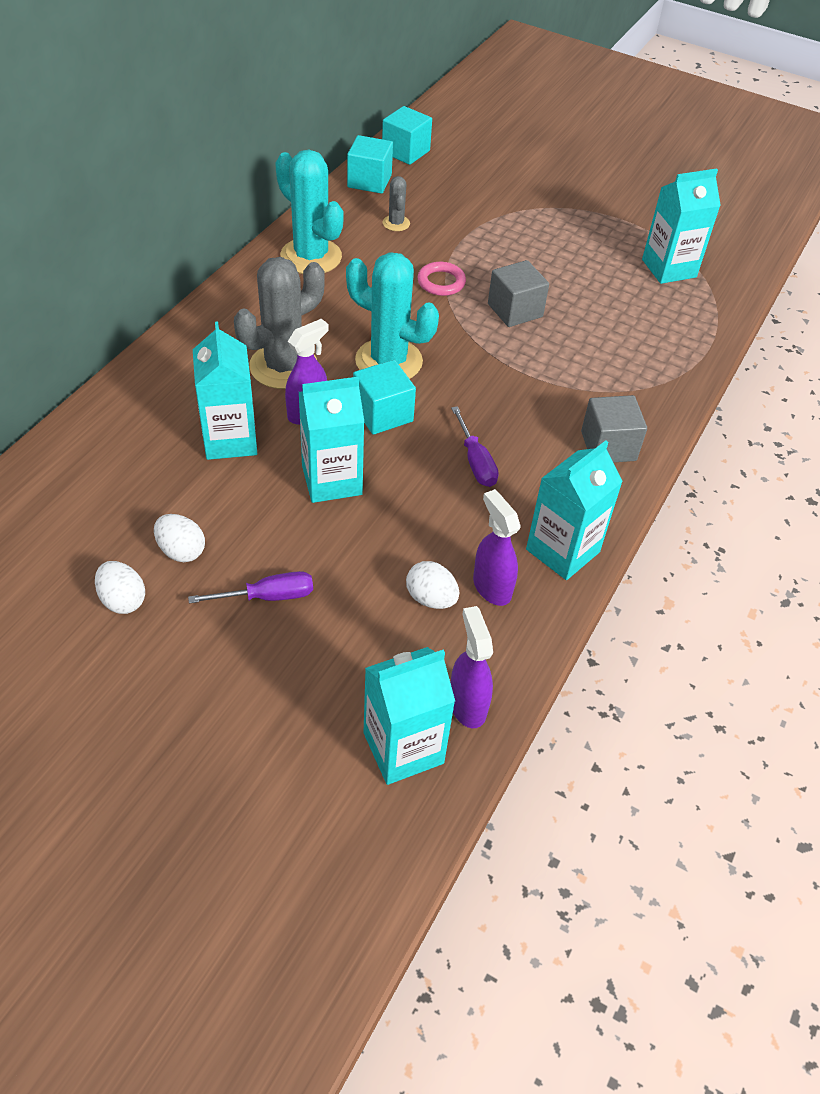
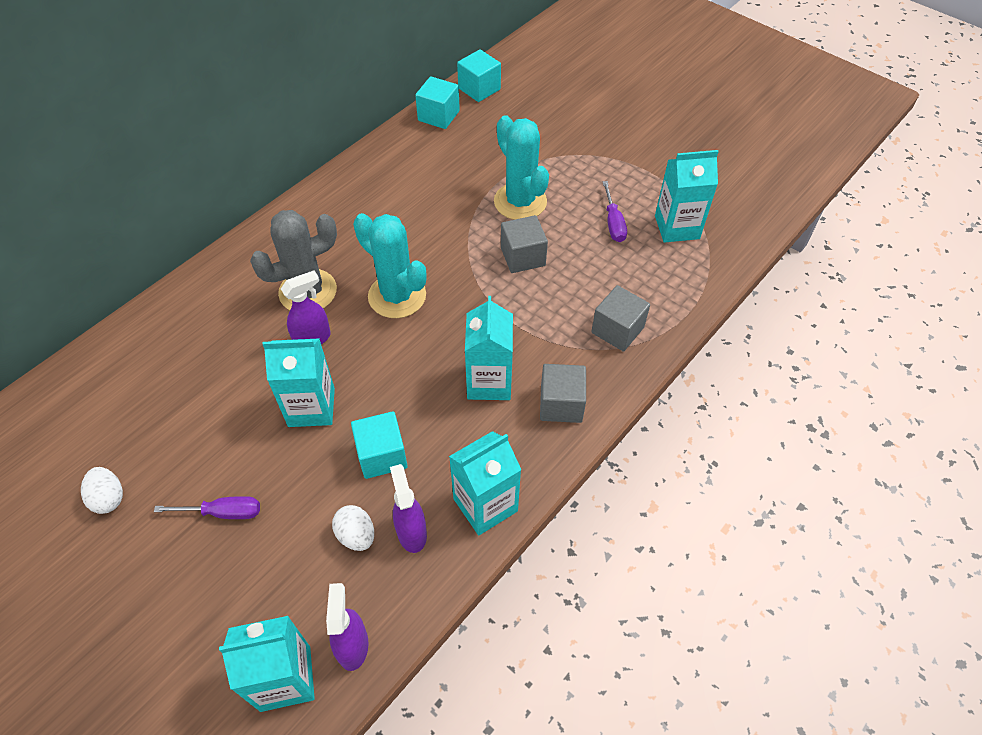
camera: 15 degrees right, 5 degrees up
(181, 551) = (169, 458): white egg -> none
(230, 440) = (241, 357): turquoise carton -> turquoise carton (489, 382)
(311, 257) = (365, 186): turquoise cactus -> turquoise cactus (520, 202)
(383, 414) = (375, 347): turquoise cube -> turquoise cube (382, 455)
(396, 223) = (448, 160): grey cactus -> none
(441, 282) = (467, 222): pink ring -> none
(476, 462) = (439, 405): purple screwdriver -> purple screwdriver (613, 223)
(642, 370) = (617, 330): none -> grey cube

